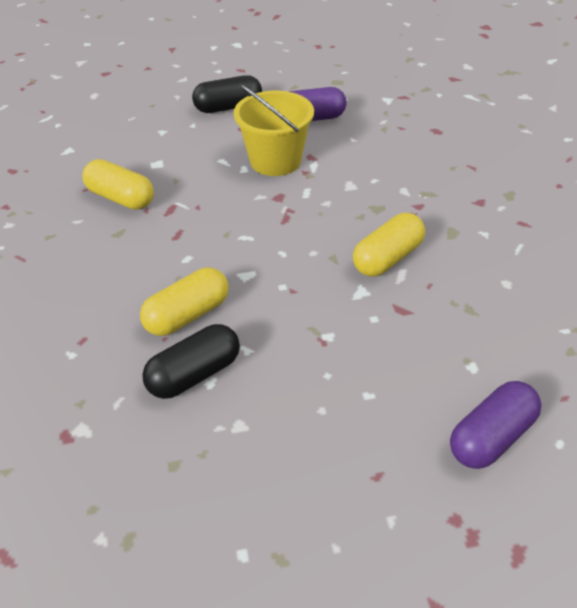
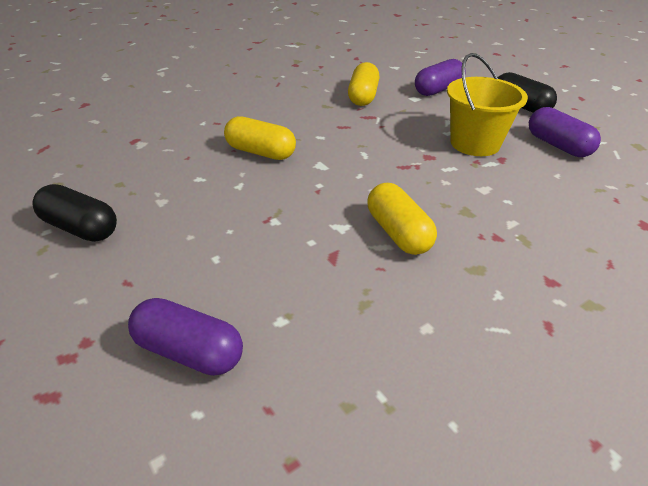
camera: 65 degrees right, 5 degrees down
(152, 141) = (438, 89): none -> purple capsule
(194, 375) = (203, 170): black capsule -> black capsule (80, 228)
(387, 258) = (398, 233): yellow capsule -> yellow capsule turned 45 degrees clockwise

